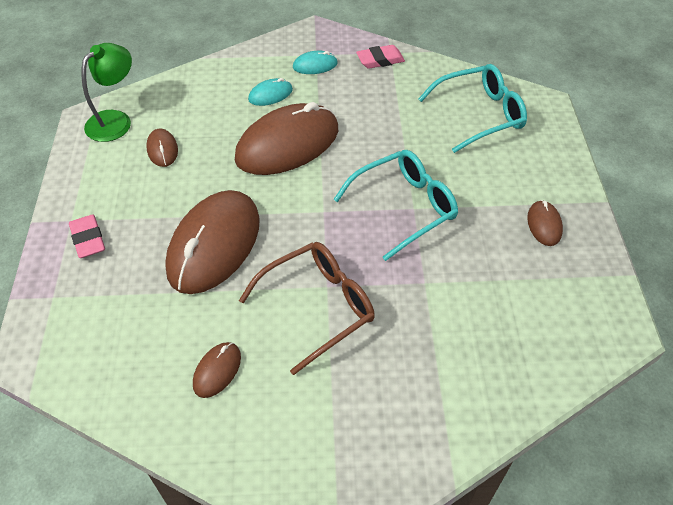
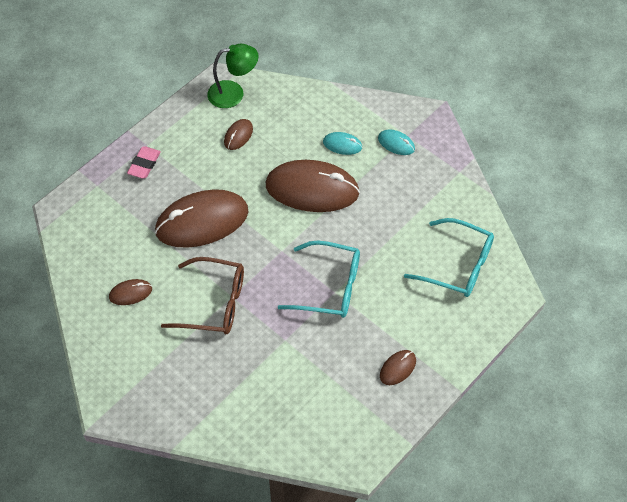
camera: 45 degrees right, 5 degrees up
(380, 60) = (444, 172): pink eraser -> none

